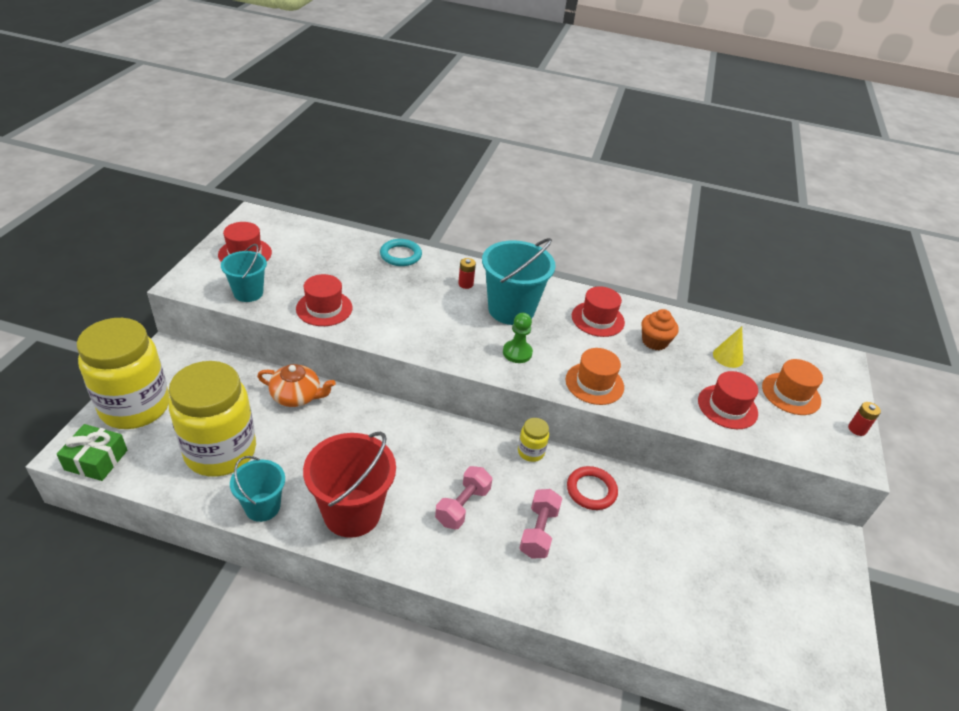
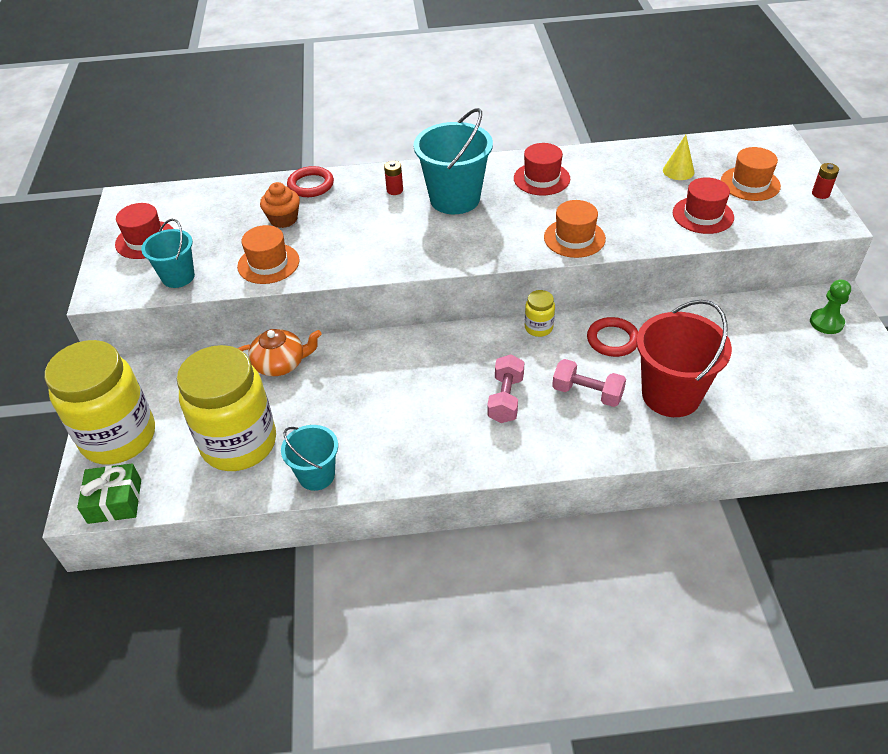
camera: 15 degrees left, 5 degrees up
(324, 308) = (268, 263): red hat -> orange hat
(352, 513) = (406, 446): red bucket -> red bucket (671, 395)
(400, 255) = (311, 185): turquoise ring -> red ring
(517, 353) = (486, 236): green pawn -> green pawn (826, 322)
(538, 532) = (587, 393): pink dumbbell -> pink dumbbell turned 60 degrees counterclockwise
(654, 341) = (606, 181): orange cupcake -> orange cupcake (283, 219)

